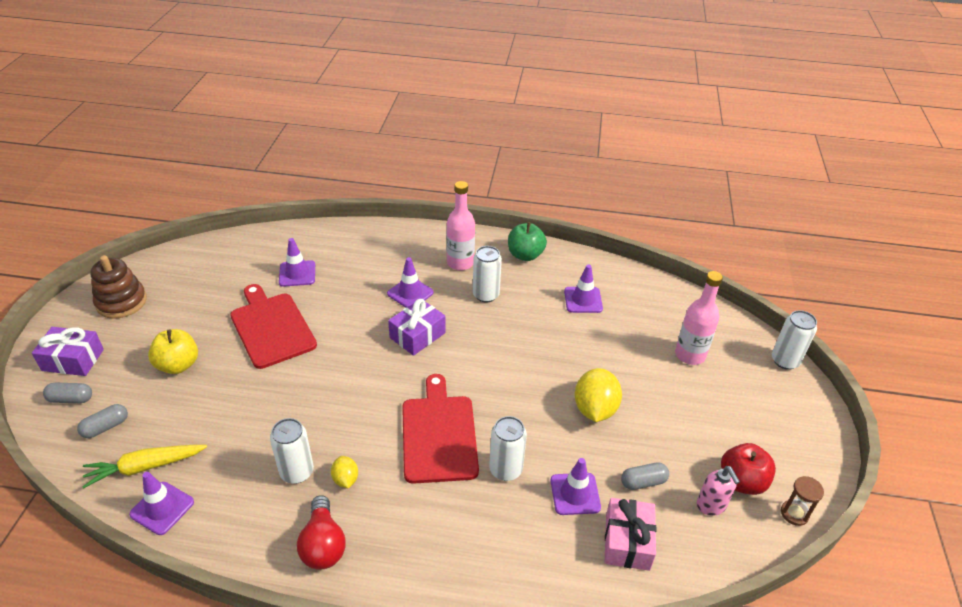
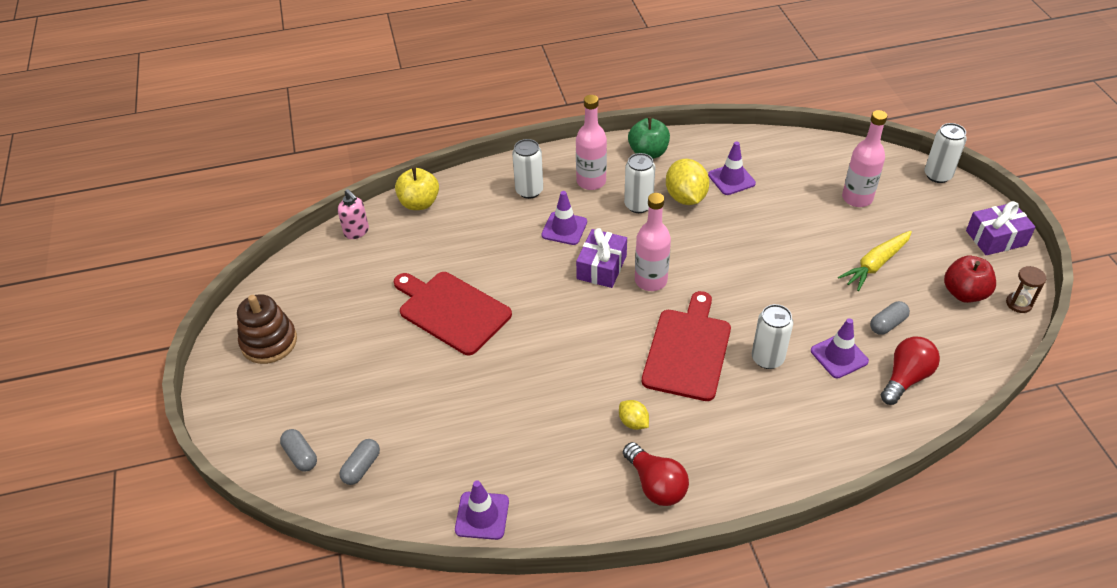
camera: 20 degrees left, 5 degrees up
(71, 399) = (300, 456): grey capsule -> grey capsule turned 75 degrees clockwise
(73, 360) = (268, 418): purple gift -> purple gift (996, 238)
(145, 467) = (434, 487): yellow carrot -> yellow carrot (875, 265)
(178, 365) = (385, 382): yellow apple -> yellow apple (419, 203)
(297, 274) = (435, 248): purple traffic cone -> none
(297, 472) = (583, 434): white can -> white can (529, 191)
(439, 434) = (688, 350): red cutting board -> red cutting board turned 45 degrees clockwise
(450, 361) = (650, 280): none -> pink bottle
(595, 409) = (808, 277): yellow lemon -> yellow lemon (685, 197)
(627, 541) = (905, 378): pink gift -> red light bulb
(711, 505) = (952, 322): pink soap dispenser -> pink soap dispenser (356, 232)

